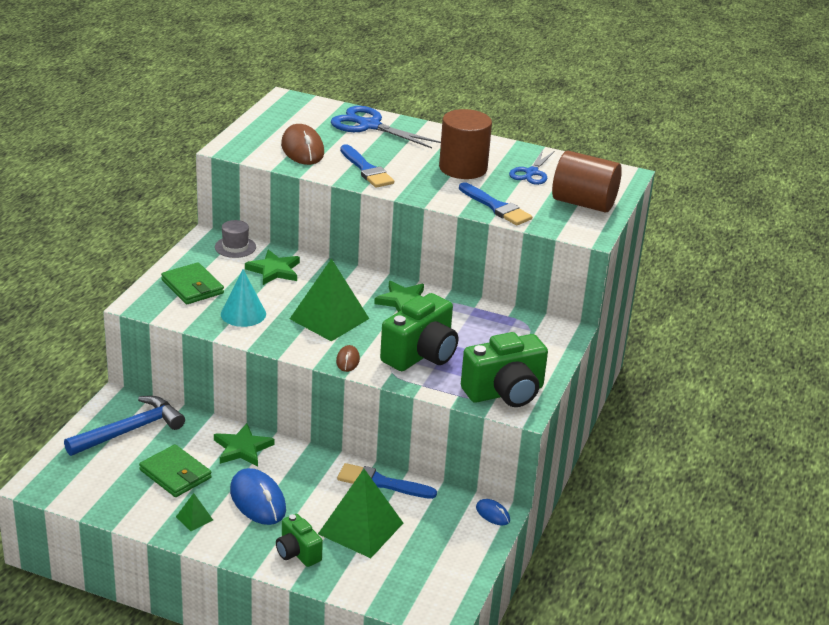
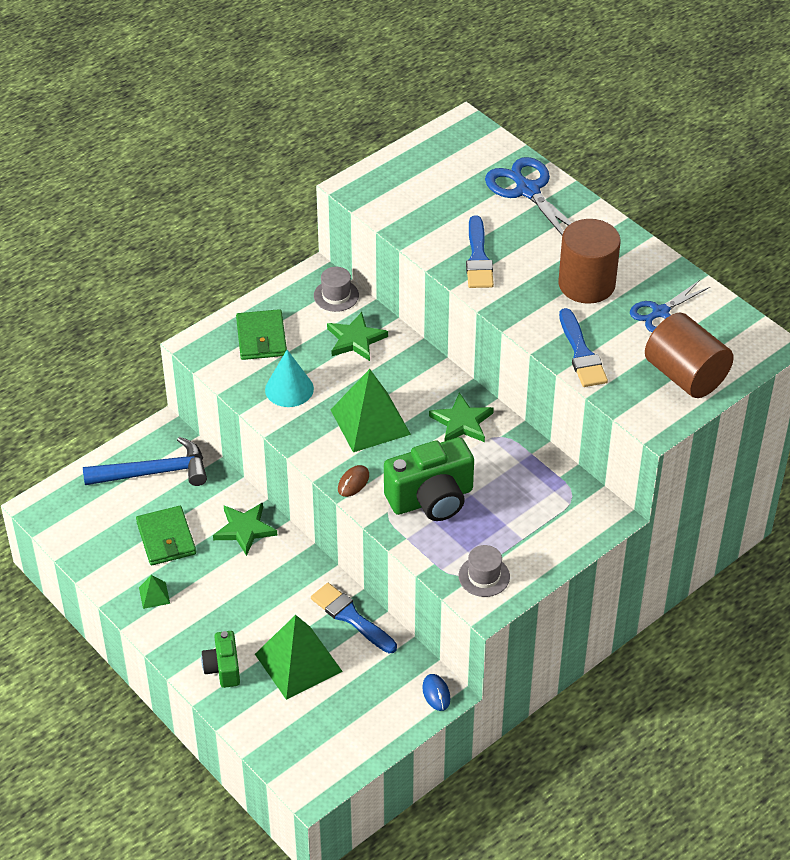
camera: 30 degrees right, 15 degrees up
(257, 500) = (223, 595): blue mouse -> none
(302, 149) = (430, 208): brown mouse -> none
(505, 393) = (484, 576): green camera -> grey hat

